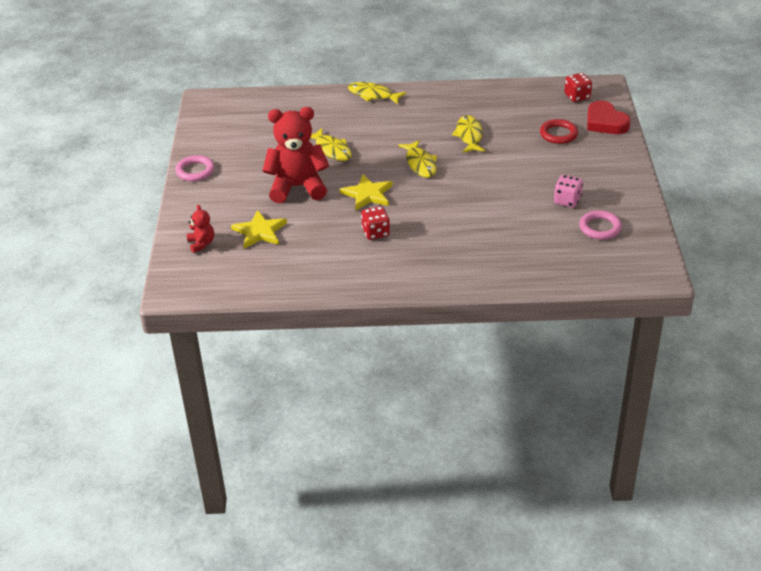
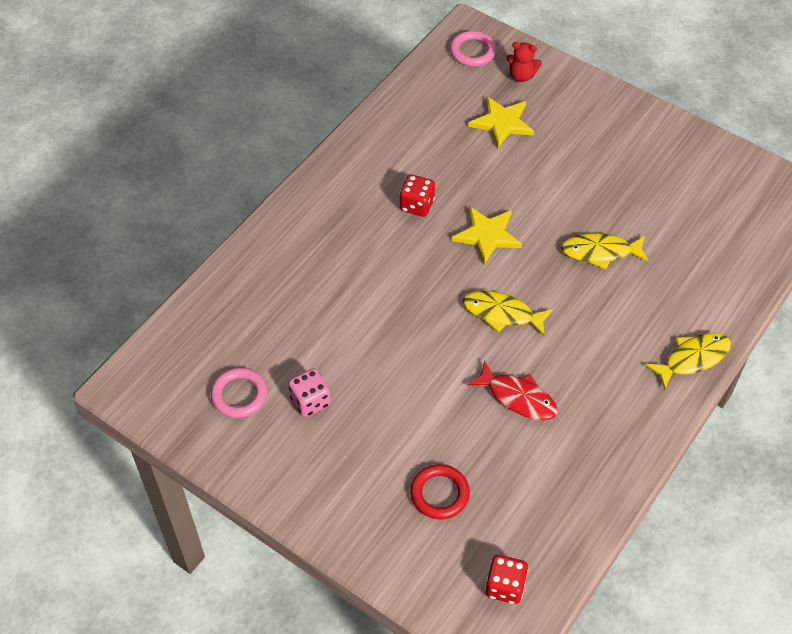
camera: 125 degrees right, 15 degrees up
(195, 171) = (655, 123): pink ring -> pink ring (472, 51)
(297, 187) = (552, 187): red teddy bear -> none
(469, 135) = (518, 397): yellow fish -> red fish
(605, 122) = (418, 569): red heart -> none

